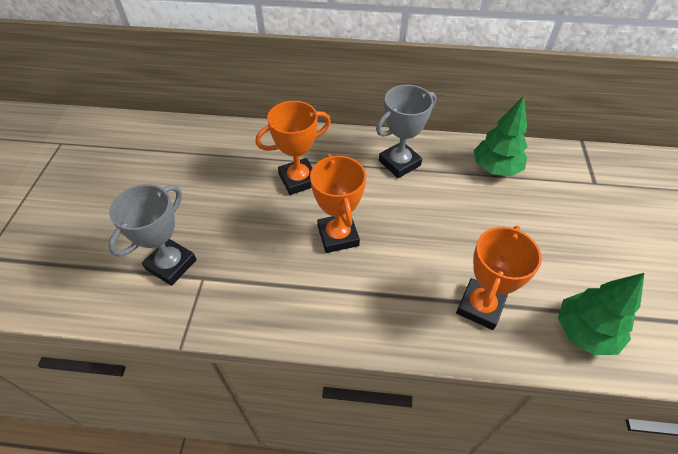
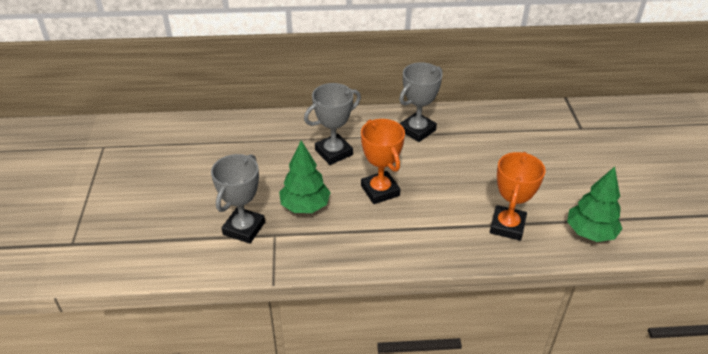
camera: 10 degrees left, 10 degrees down
(298, 180) = (333, 152): orange trophy -> grey trophy
(495, 168) = (498, 125): green tree -> green tree (305, 206)

